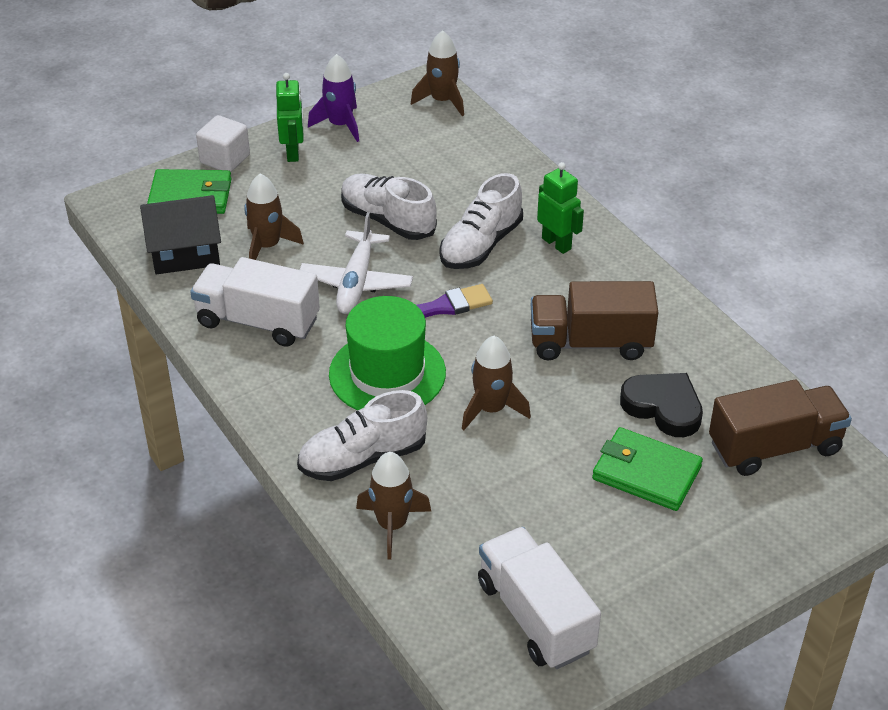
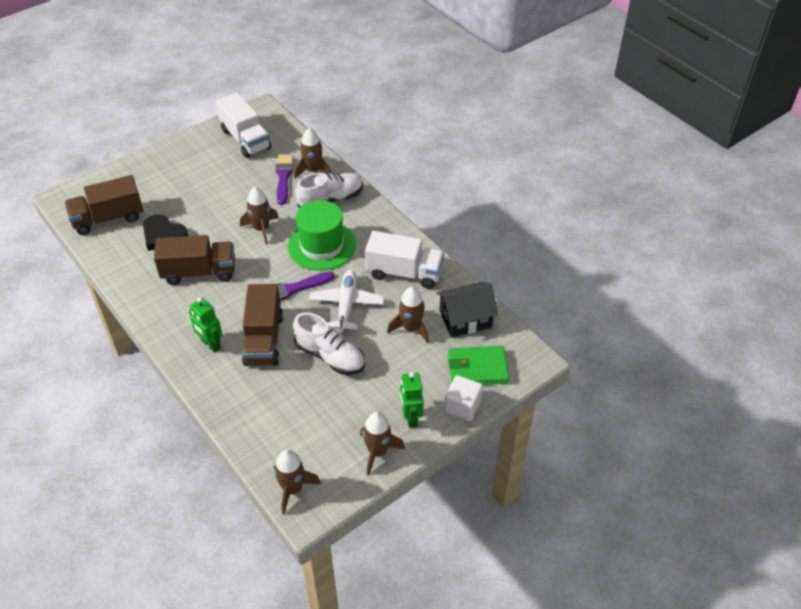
camera: 175 degrees right, 5 degrees up
(340, 125) = (377, 452): purple rocket -> brown rocket
(452, 513) = (283, 177): none -> purple brush
(481, 245) = (264, 339): white shoe -> brown truck
(646, 473) = (181, 201): green wallet -> none

